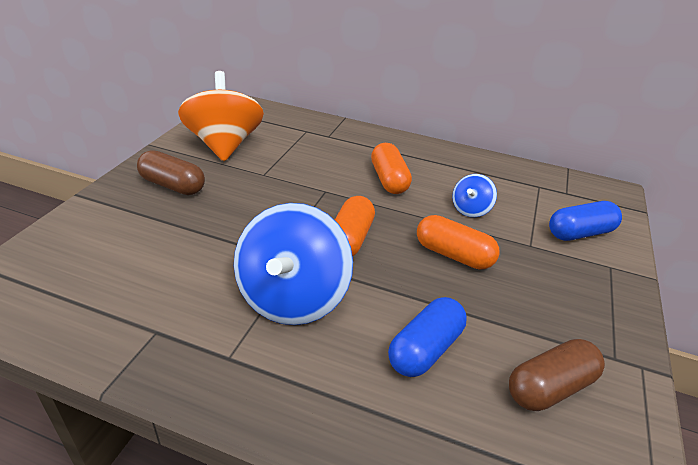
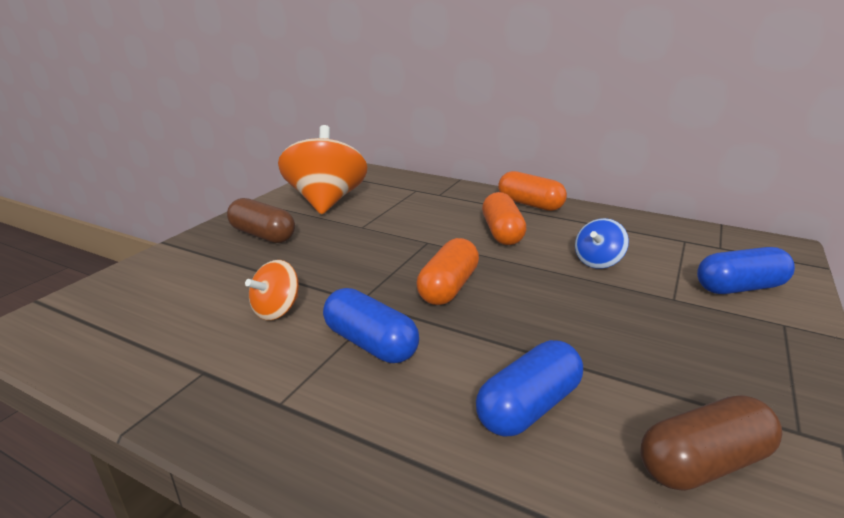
camera: 10 degrees right, 10 degrees down
(205, 267) = (277, 310): none -> orange spinning top
(293, 298) = (370, 343): blue spinning top -> blue capsule
(453, 255) = (573, 306): orange capsule -> orange capsule (530, 204)

